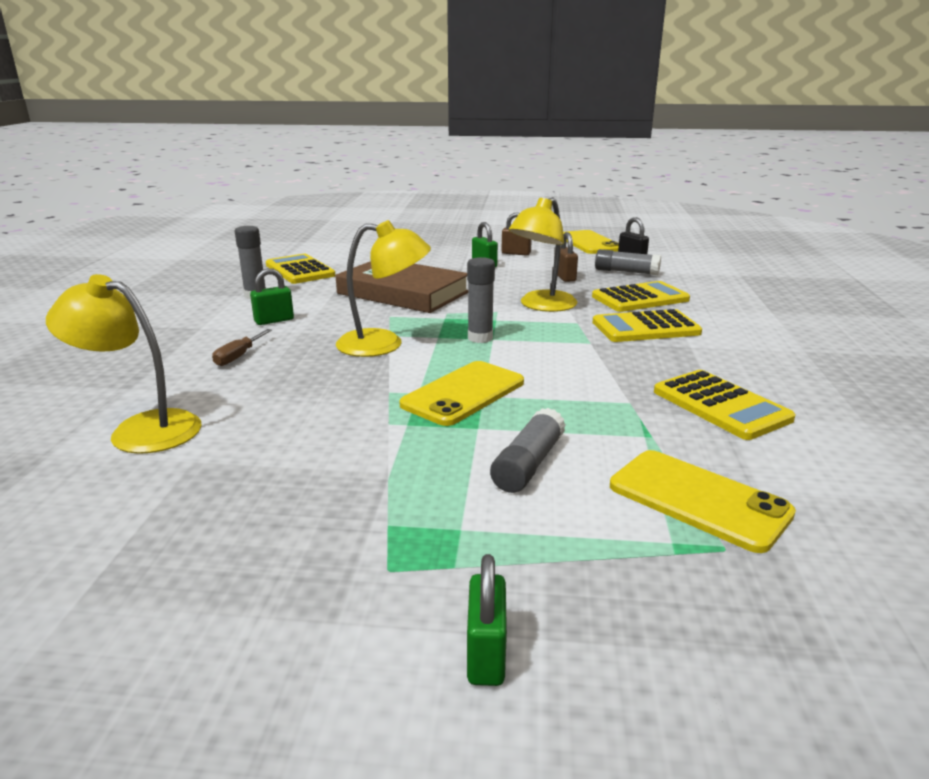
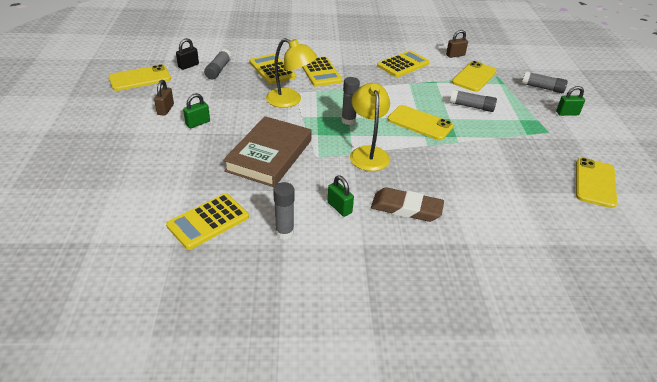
camera: 100 degrees left, 15 degrees up
(132, 583) = (595, 183): none -> yellow phone
(141, 429) = (507, 219): yellow lamp -> none
(238, 356) = (406, 208): brown screwdriver -> brown eraser
(565, 277) = (231, 91): brown padlock -> brown padlock (455, 55)
(670, 644) = (542, 88): none -> grey glue stick

